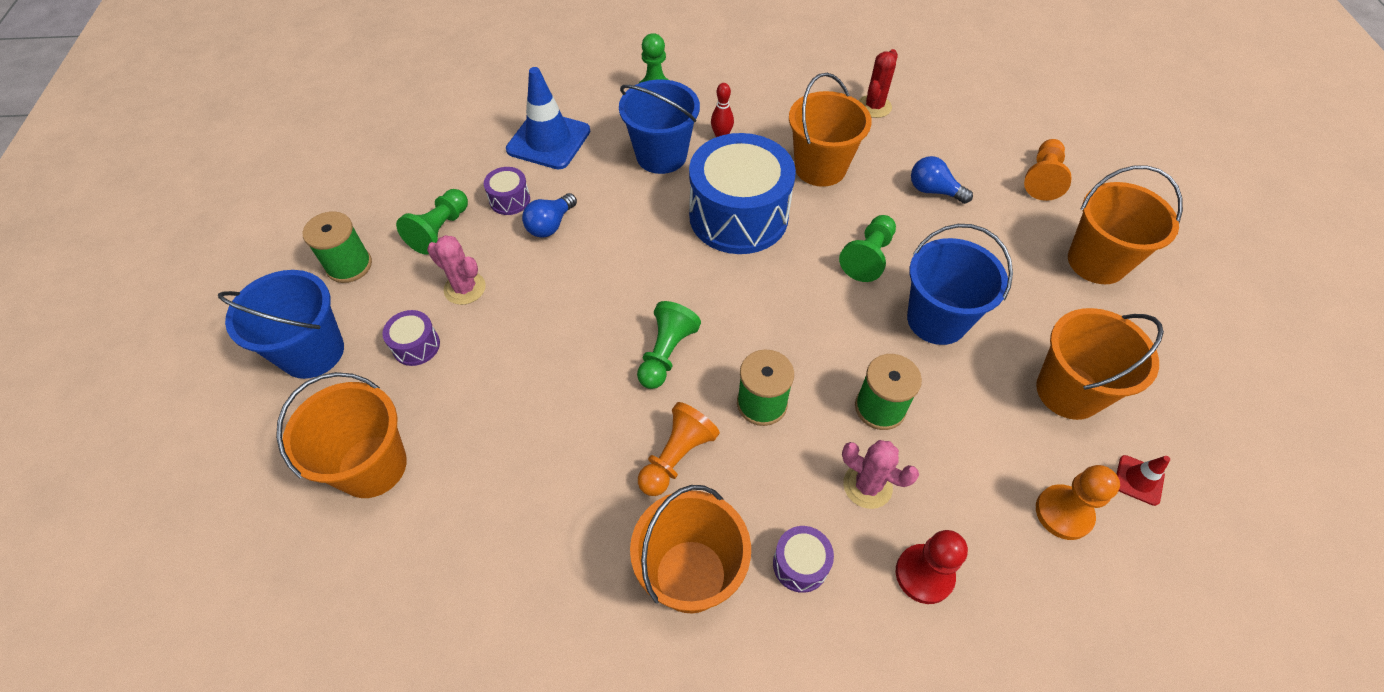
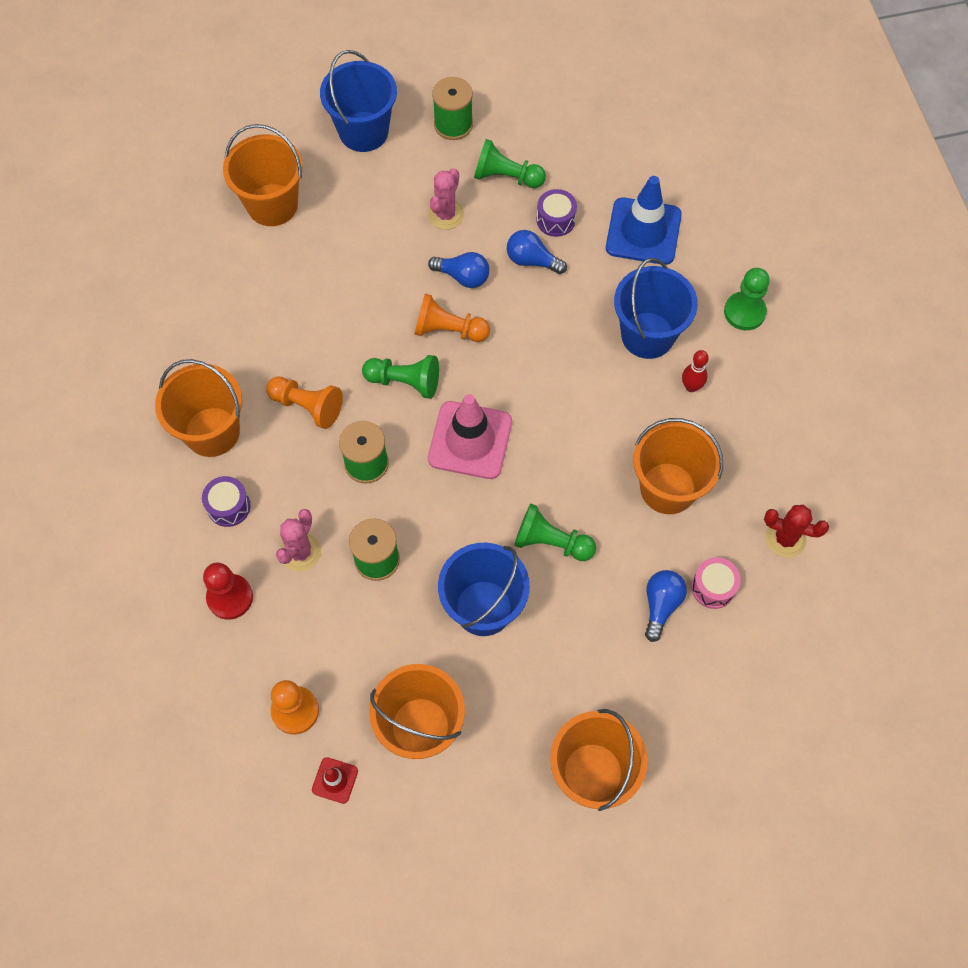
camera: 80 degrees right, 10 degrees up
(416, 346) = (381, 198): purple drum -> none
(550, 284) = (463, 277): none -> blue light bulb
(738, 216) = (580, 418): blue drum -> none
(748, 305) = (470, 440): none -> pink traffic cone
(917, 156) = (713, 587): none -> pink drum
(1042, 179) = (710, 725): orange pawn -> orange pawn (448, 330)

